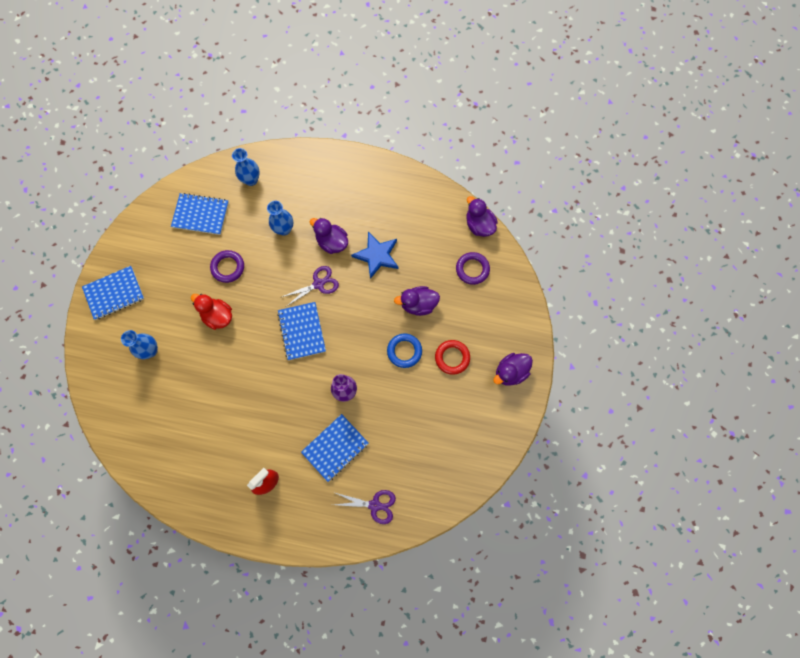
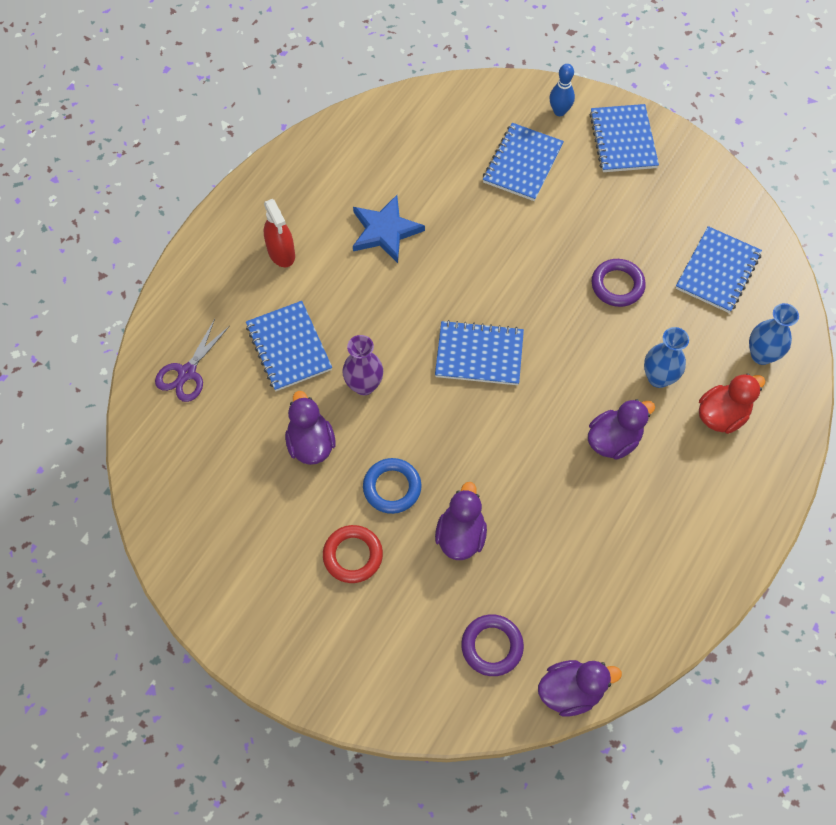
camera: 110 degrees right, 10 degrees down
(100, 340) = (559, 111): none -> blue bowling pin
(150, 350) = (522, 163): blue vase -> blue notebook
(218, 316) = (544, 254): red duck -> red duck (722, 415)
(318, 284) = (548, 399): purple scissors -> none
(377, 255) = (568, 500): blue star -> blue star (385, 231)
(510, 372) = (292, 639): purple duck -> purple duck (311, 443)

